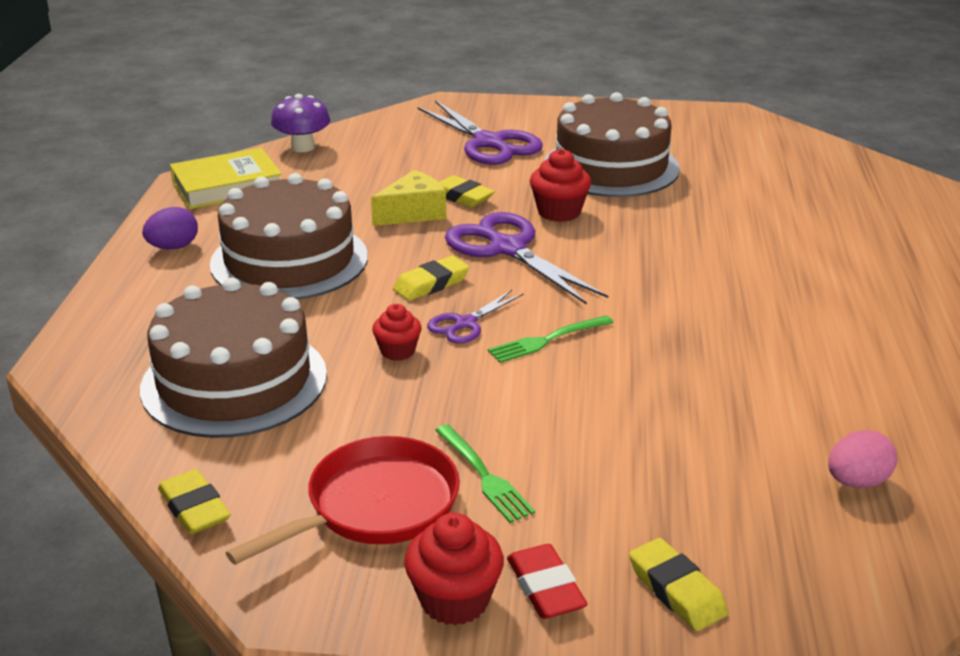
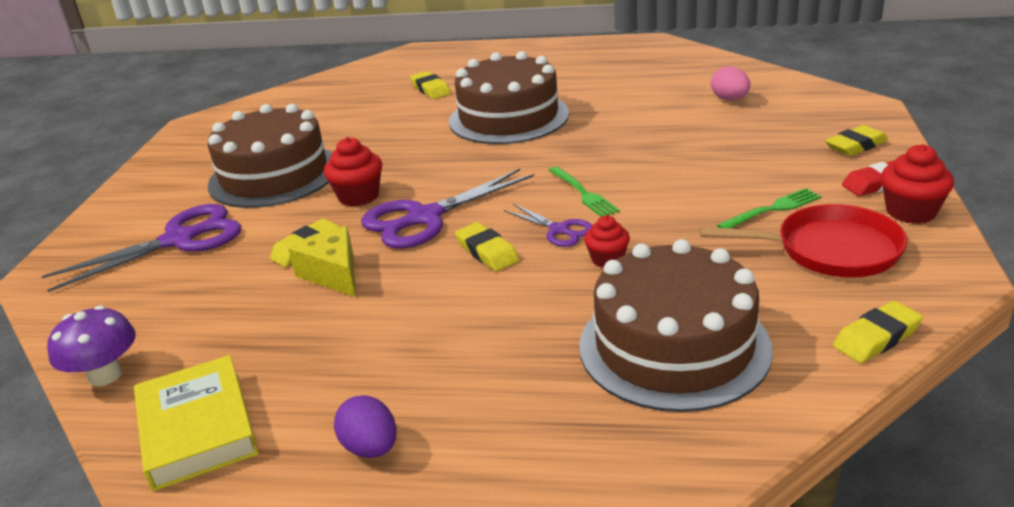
camera: 85 degrees left, 0 degrees up
(289, 260) = (424, 344): brown cake -> brown cake (509, 117)
(374, 506) = (829, 250): red pan -> red pan turned 135 degrees clockwise
(855, 234) = (430, 89): none -> yellow eraser

